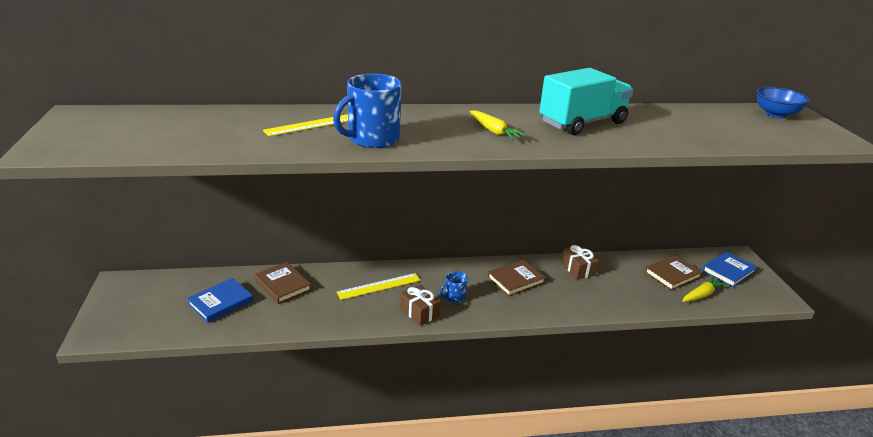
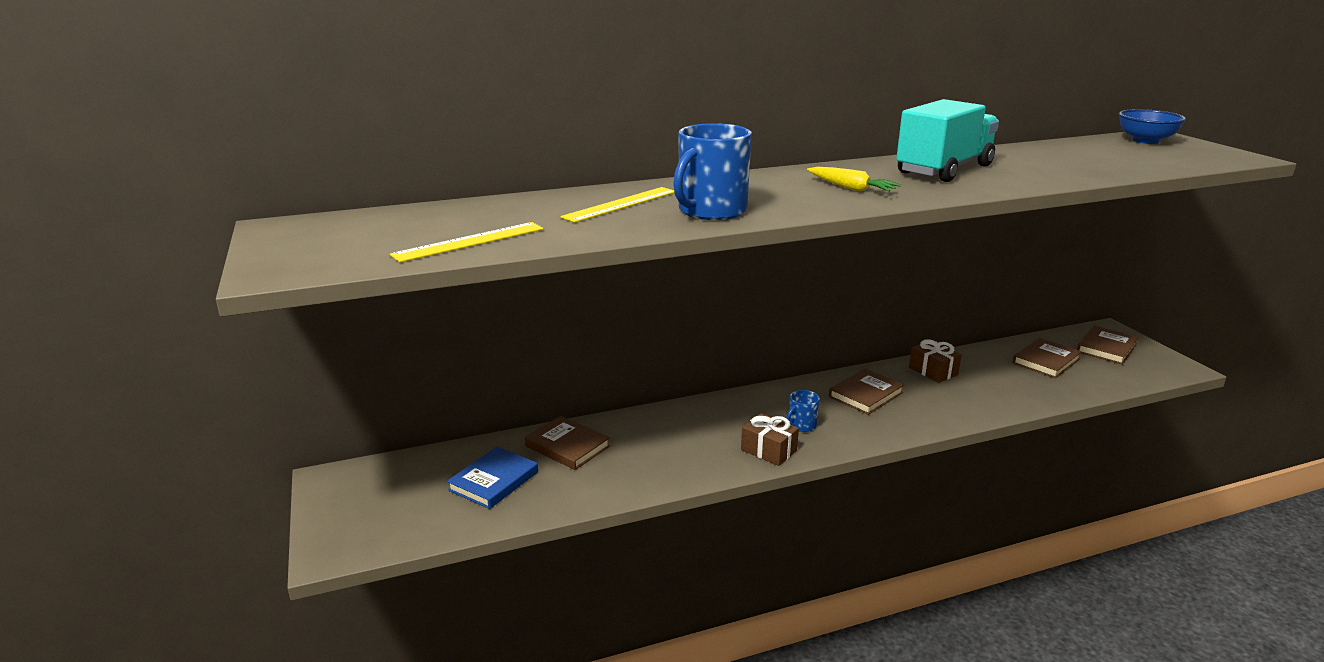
camera: 10 degrees left, 5 degrees down
(379, 286) = (697, 428): yellow ruler -> yellow ruler (469, 242)
(701, 294) = (1093, 377): yellow carrot -> none
(728, 271) = (1106, 348): blue book -> brown book

